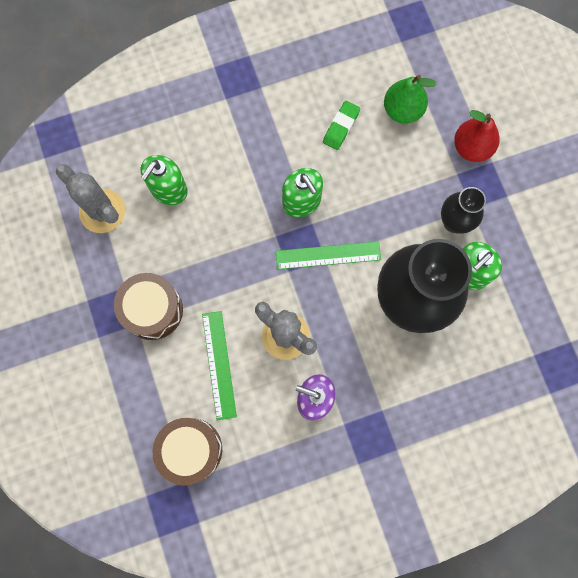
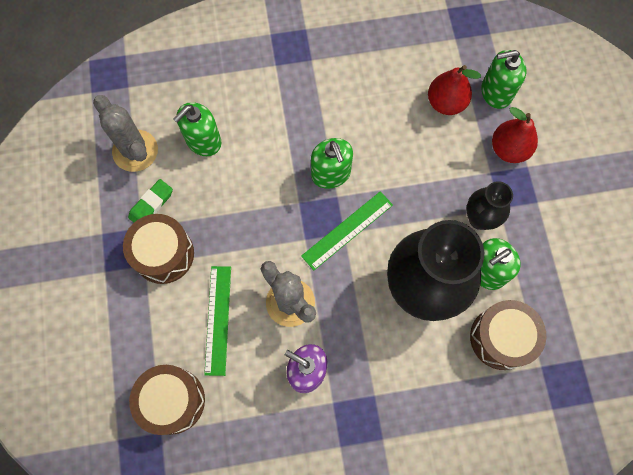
camera: 10 degrees right, 5 degrees down
(328, 255) = (347, 230): green ruler -> green ruler turned 45 degrees counterclockwise
(341, 127) = (382, 109): green eraser -> green eraser (151, 205)
(402, 110) = (446, 103): green pear -> red pear
(450, 91) = (496, 92): none -> green soap dispenser
(492, 335) = (501, 338): none -> brown drum

